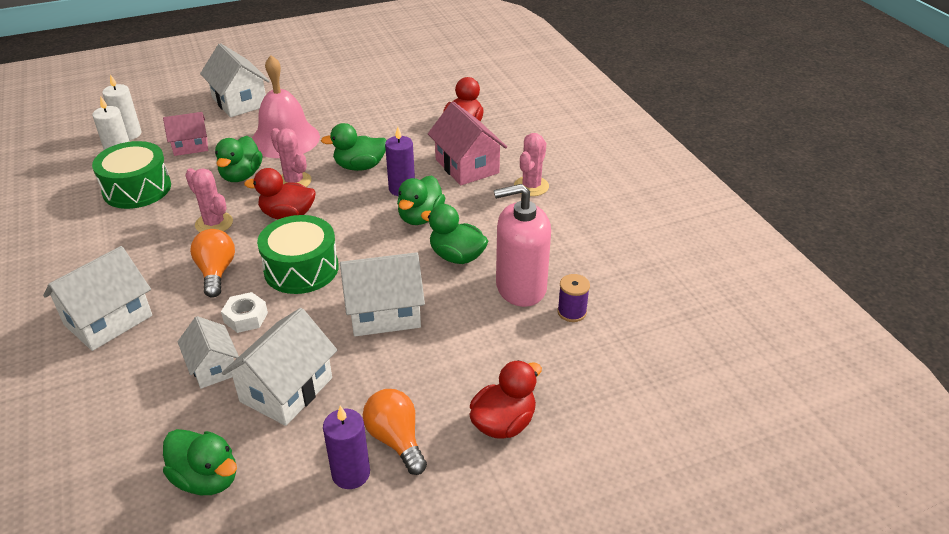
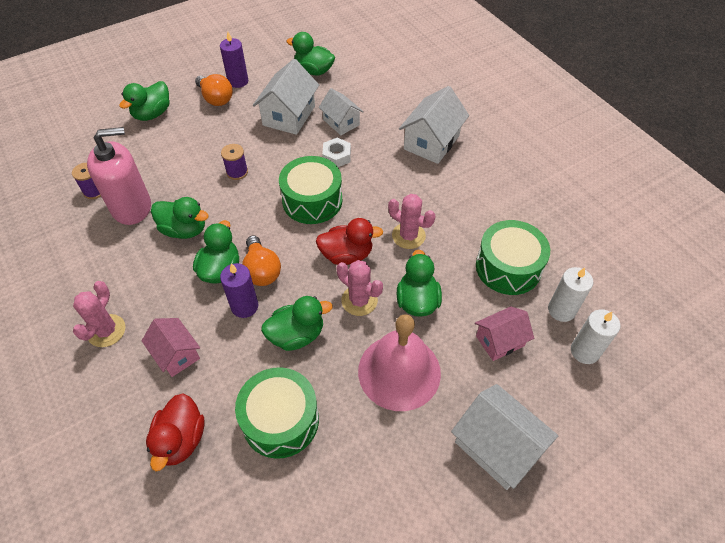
camera: 170 degrees right, 15 degrees up
(216, 272) = (378, 188): orange light bulb -> orange light bulb (261, 270)
(384, 313) = (237, 172): white house -> purple spool
(388, 126) = (280, 420): none -> green drum
(467, 166) = (176, 354): pink house -> pink house, size x0.64
(503, 423) = (152, 114): red duck -> green duck

